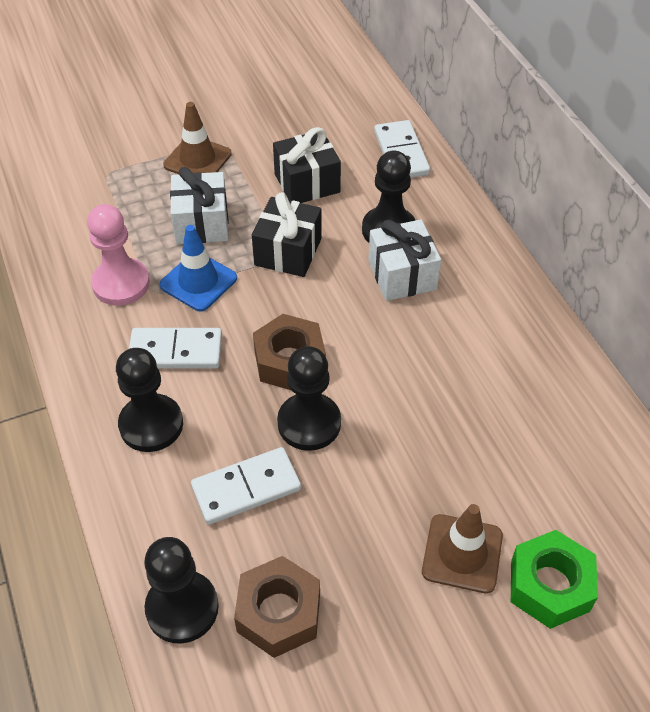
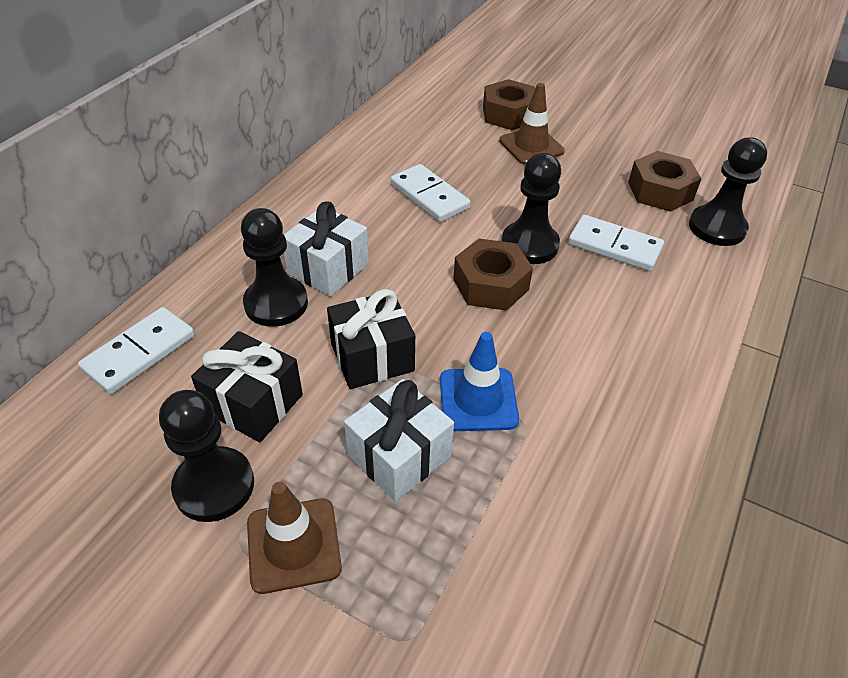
camera: 130 degrees left, 5 degrees down
(121, 283) = (549, 463): pink pawn -> none
(151, 424) = (642, 326): black pawn -> black pawn (214, 486)
(175, 351) = (567, 359): white domino -> white domino (429, 196)
(549, 585) = (508, 114): green nut -> brown nut

